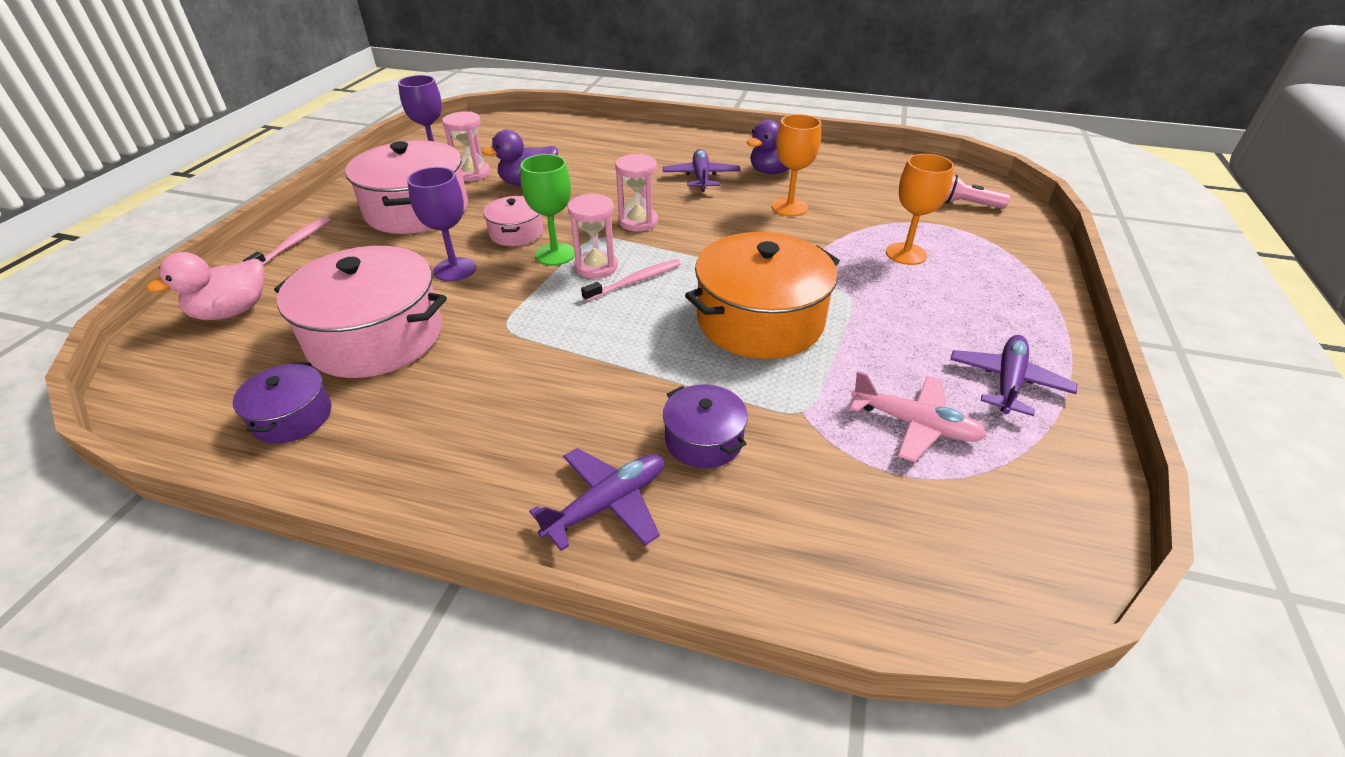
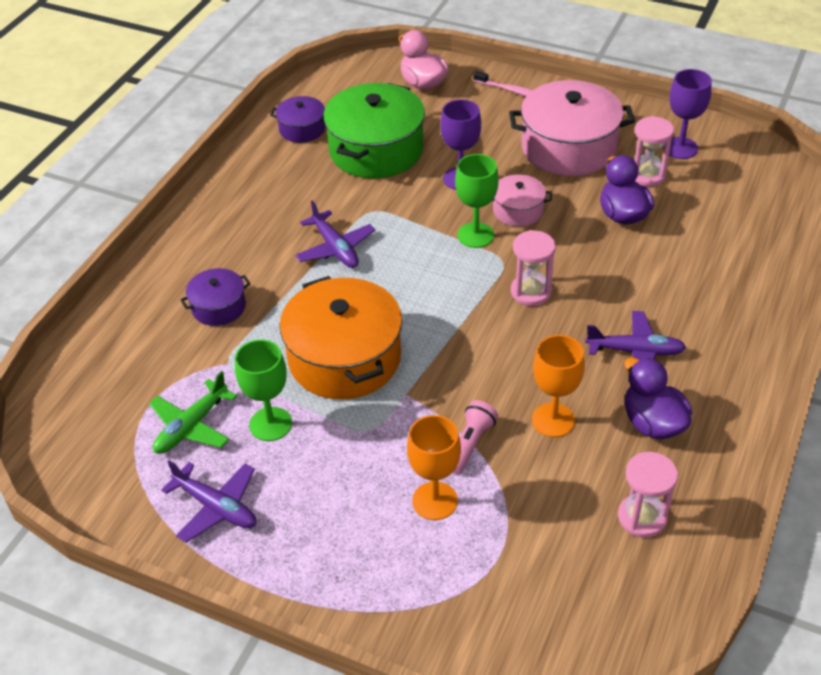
camera: 100 degrees right, 5 degrees up
(376, 337) = (376, 150): pink pot -> green pot
(596, 267) = (450, 260): pink hourglass -> pink hourglass (642, 517)
(607, 504) = (183, 259): purple plane -> purple plane (335, 248)
(635, 281) = (421, 284): pink toothbrush -> none
(876, 360) = (270, 424): none -> green goblet
(915, 424) = (191, 426): pink plane -> green plane
(968, 204) = (547, 612): pink flashlight -> pink flashlight (470, 444)

